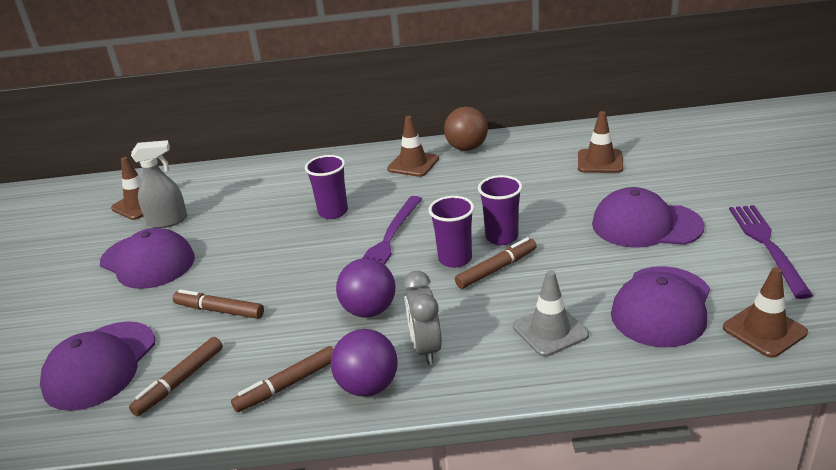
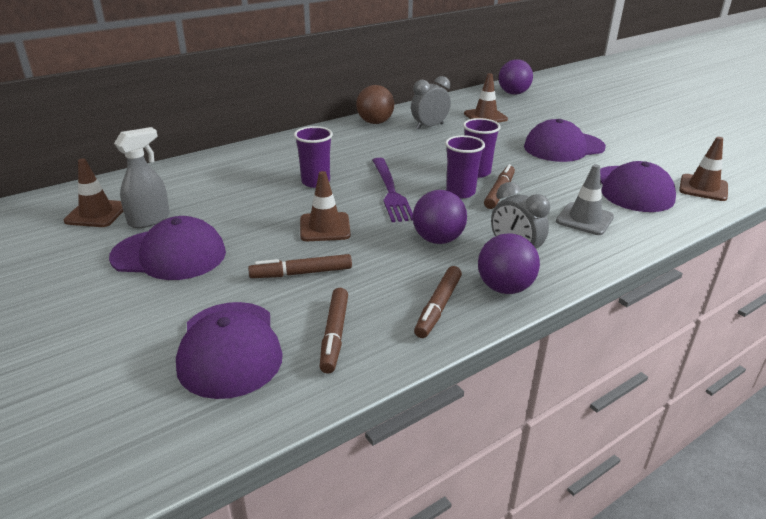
camera: 35 degrees left, 0 degrees up
(413, 164) = (344, 139): brown traffic cone -> brown traffic cone (325, 227)
(519, 164) = (429, 126): none -> grey clock
(676, 132) = (513, 93): none -> purple ball
(767, 245) = (646, 145): purple fork -> none

